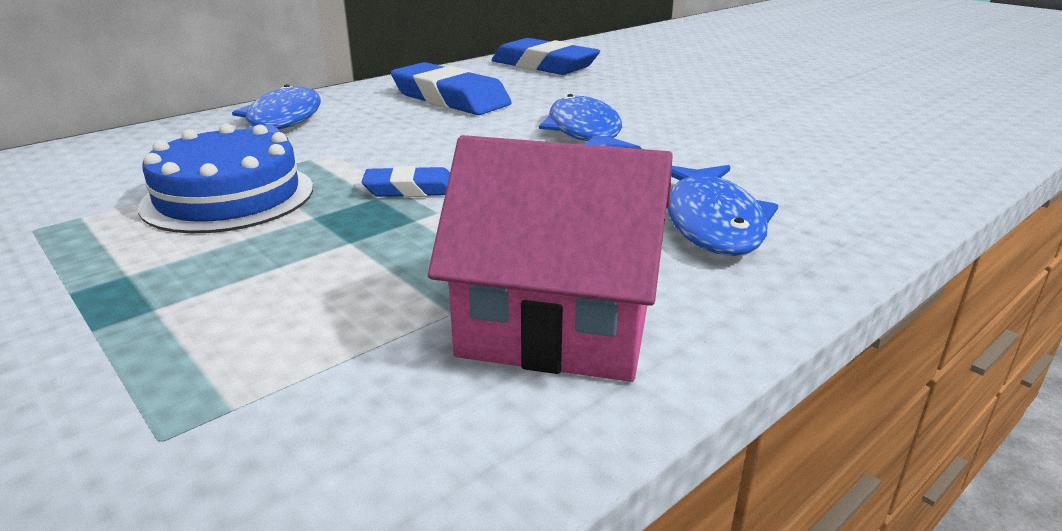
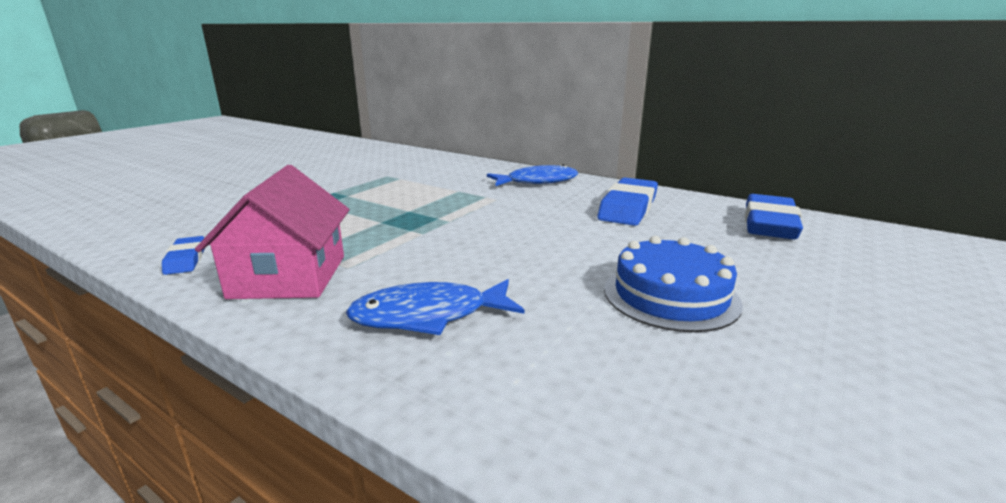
camera: 75 degrees right, 5 degrees down
(229, 196) = (427, 193): blue cake -> blue cake (670, 295)
(411, 189) = (451, 223): blue eraser -> blue eraser (186, 259)
(585, 133) = (594, 256): blue fish -> none

